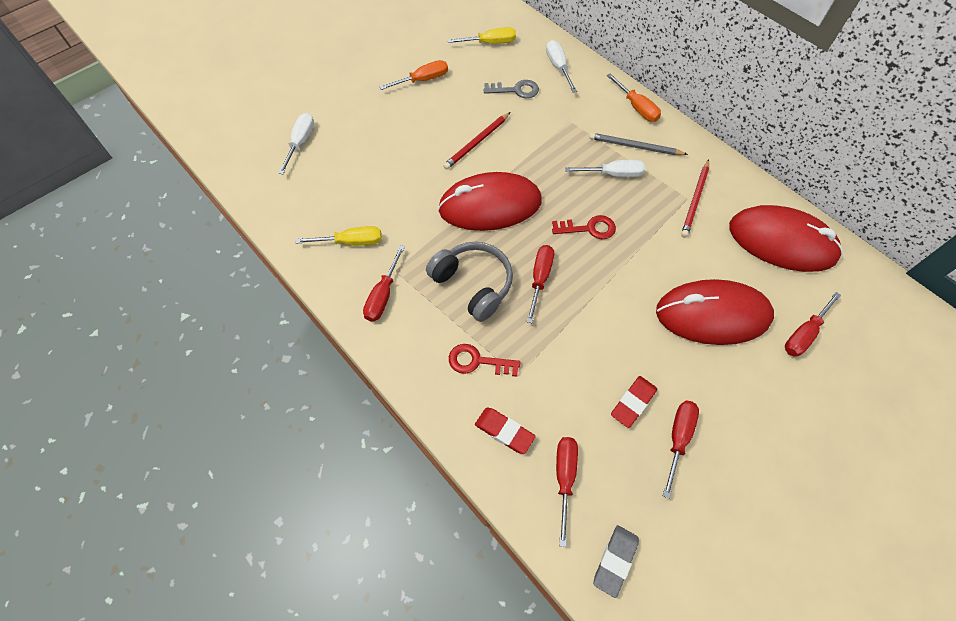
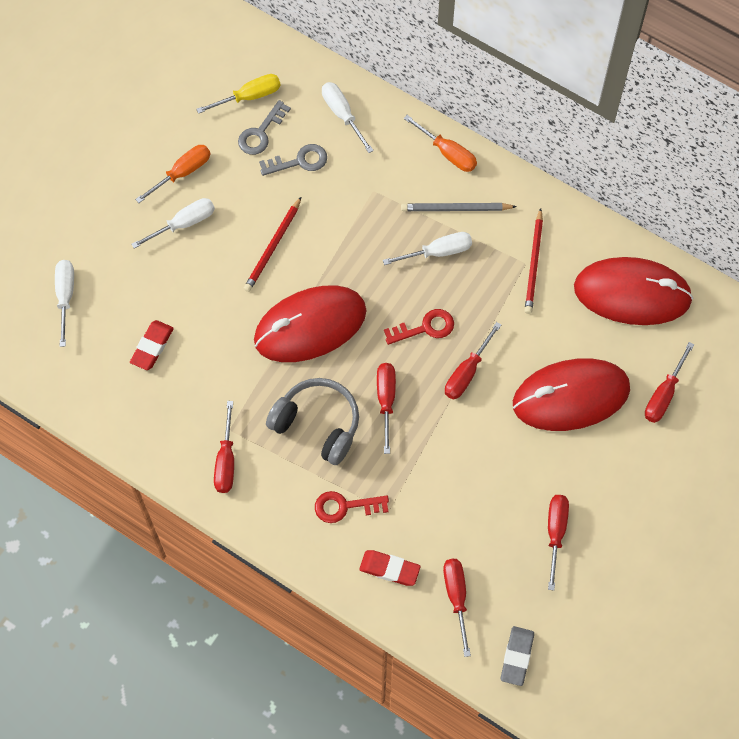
camera: 15 degrees left, 5 degrees up
(352, 242) = (171, 408): yellow screwdriver -> none
(412, 112) = (184, 223): none -> white screwdriver
(491, 67) = (261, 133): none -> grey key
(618, 273) = (466, 373): none -> red screwdriver
(633, 402) = (507, 509): red eraser -> red eraser (152, 347)

